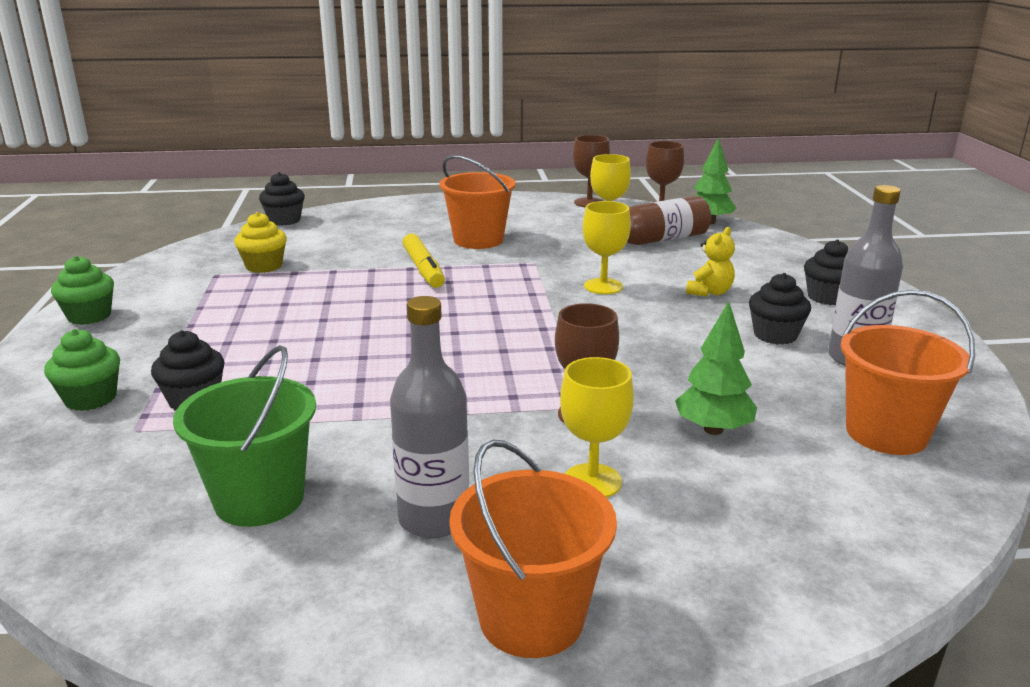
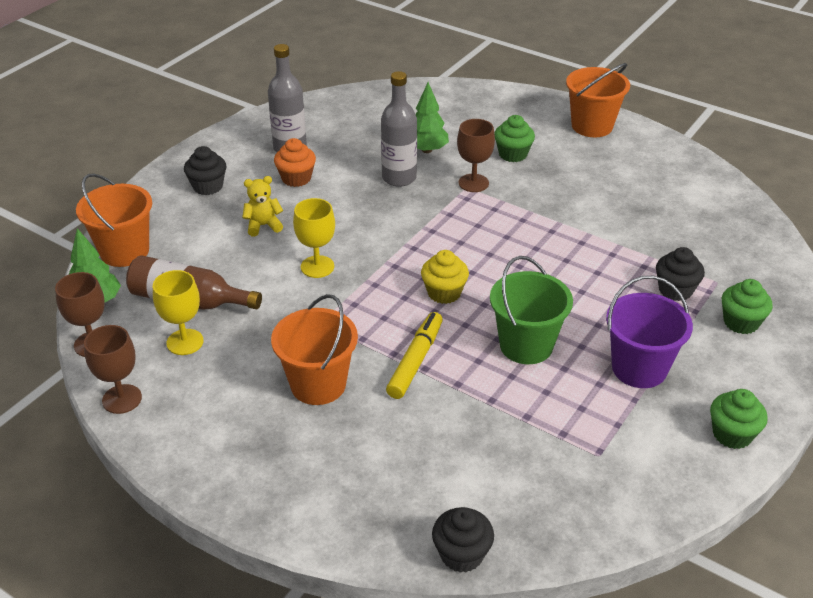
camera: 140 degrees left, 15 degrees up
(206, 326) = (639, 368): none -> purple bucket
(259, 499) = (666, 210): green bucket -> green bucket (526, 345)
(264, 266) = (546, 445): yellow cupcake -> yellow cupcake (444, 293)
(434, 519) = (595, 169): grey bottle -> grey bottle (399, 178)
(592, 481) = (513, 154): yellow goblet -> green cupcake
(775, 335) = (296, 178): black cupcake -> orange cupcake
(886, 433) = (359, 116): orange bucket -> orange bucket (124, 251)

